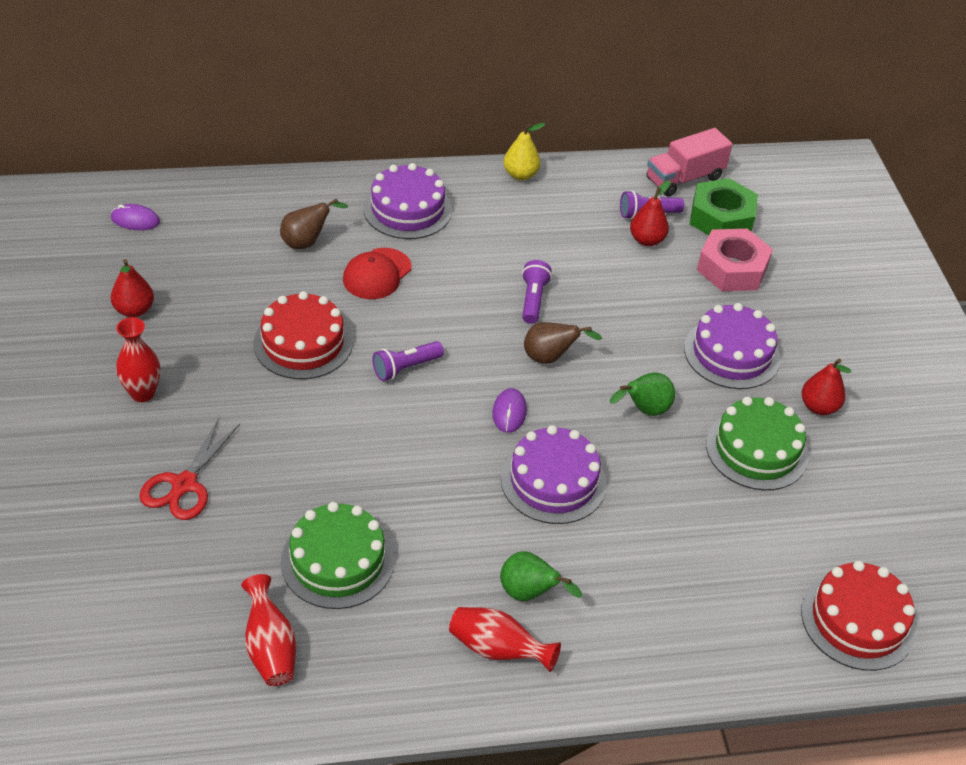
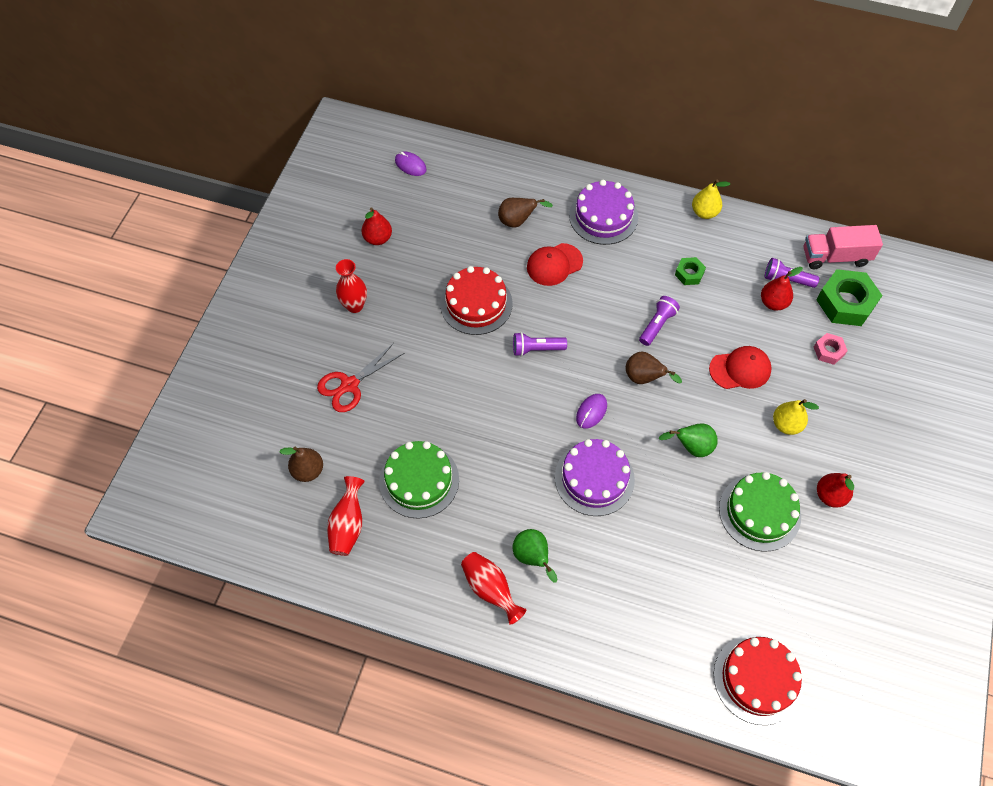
camera: 30 degrees right, 15 degrees up
(179, 604) = (308, 471): none -> brown pear
(539, 239) = (689, 274): none -> green nut
(650, 315) = (740, 369): none -> red cap
(731, 353) = (786, 424): purple cake -> yellow pear
(732, 269) = (828, 351): pink nut -> pink nut, size x0.52

